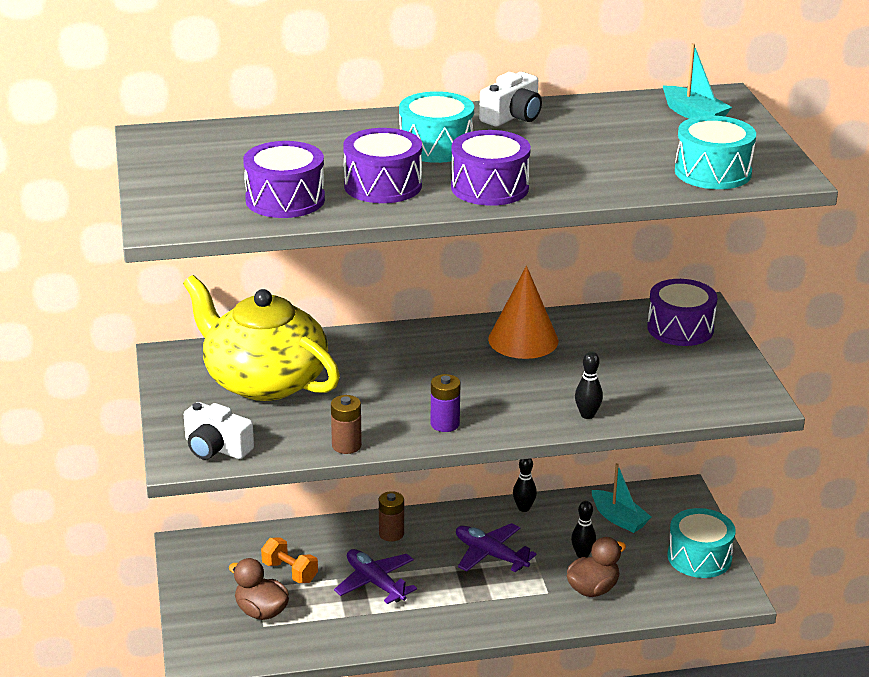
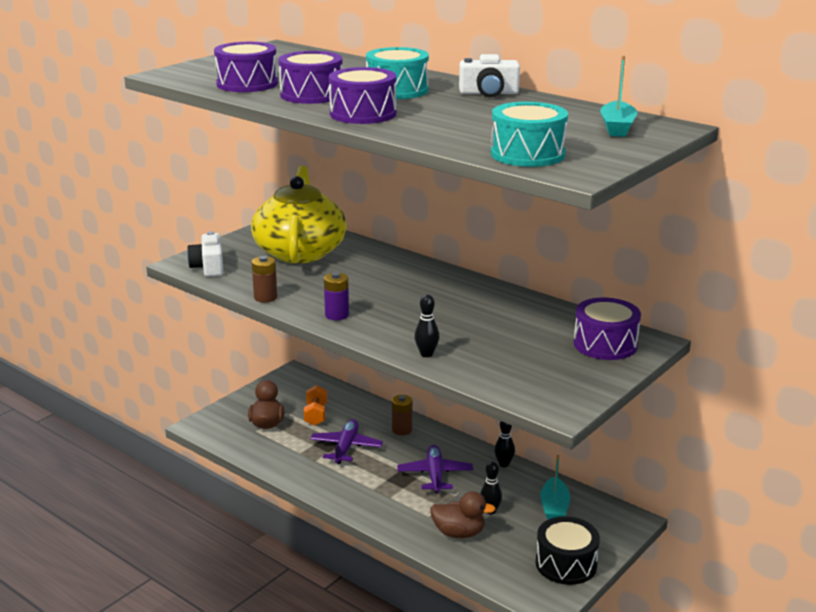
camera: 50 degrees right, 5 degrees down
(523, 340) = (483, 300): orange cone -> none
(699, 557) = (566, 564): turquoise drum -> black drum

